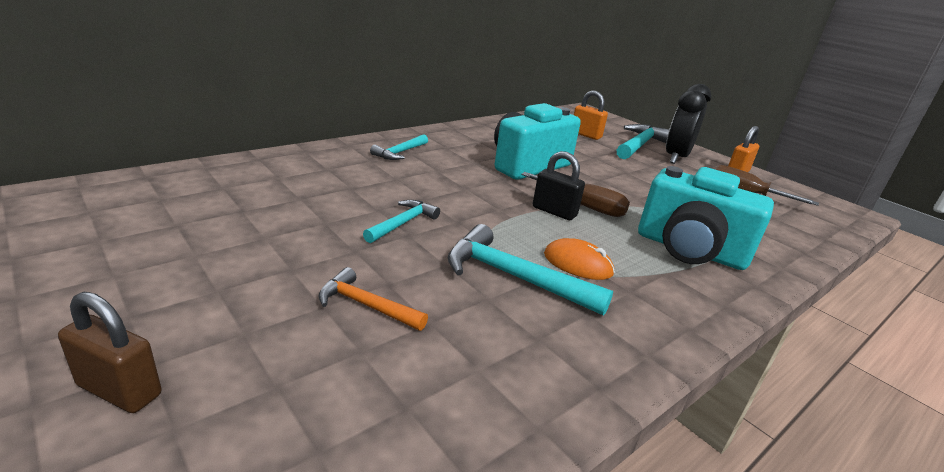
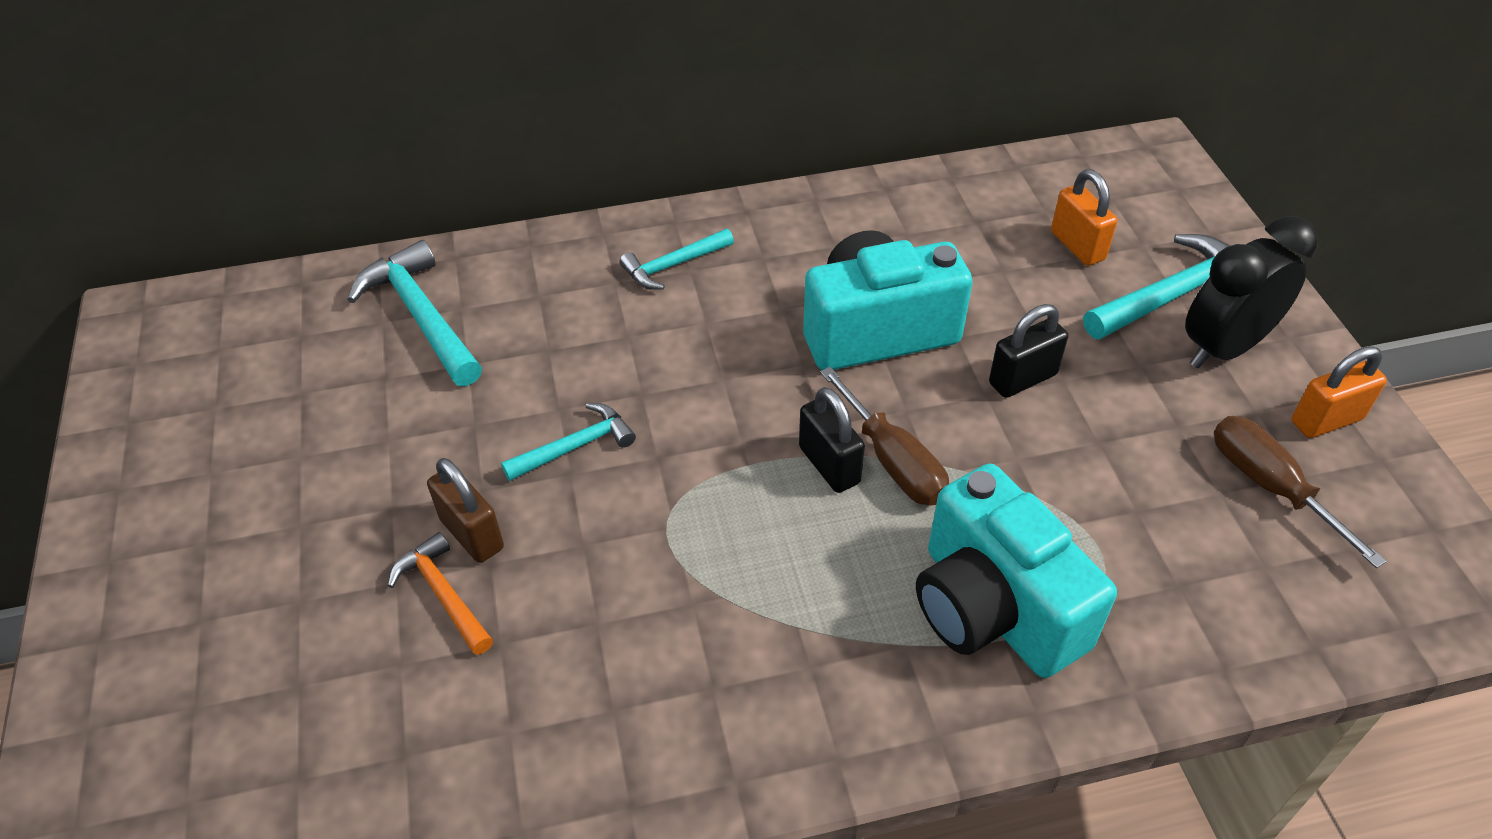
camera: 30 degrees right, 20 degrees up
(119, 390) = (167, 645): brown padlock -> brown padlock (472, 534)
(513, 277) = (658, 593): turquoise hammer -> turquoise hammer (421, 316)
(578, 264) = (773, 591): orange mouse -> none
(610, 173) = (1022, 379): none -> black padlock

